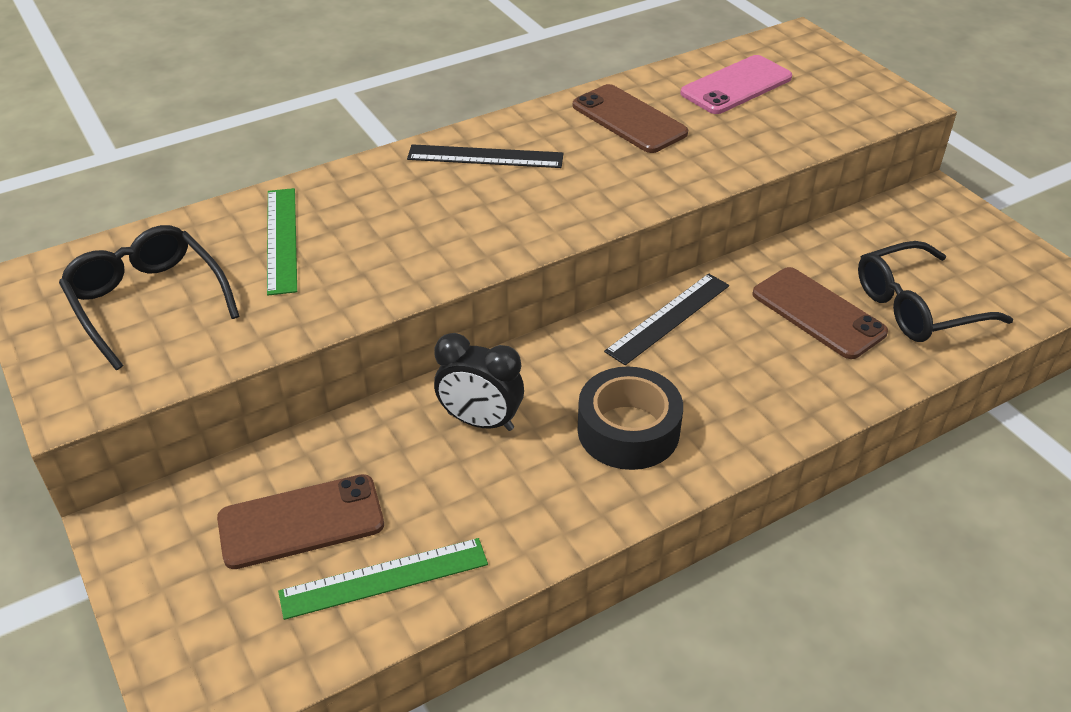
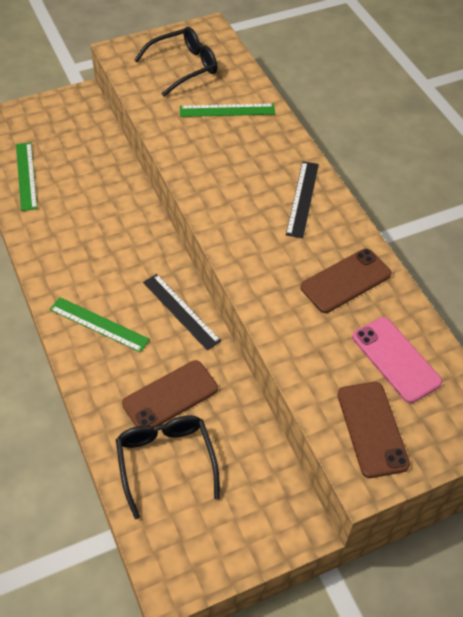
camera: 95 degrees right, 10 degrees up
(301, 522) = (67, 149): brown phone -> brown phone (372, 429)
(480, 421) = (114, 215): black clock -> none
(628, 430) = (91, 276): black tape -> none
(724, 405) = (99, 324): none -> green ruler

